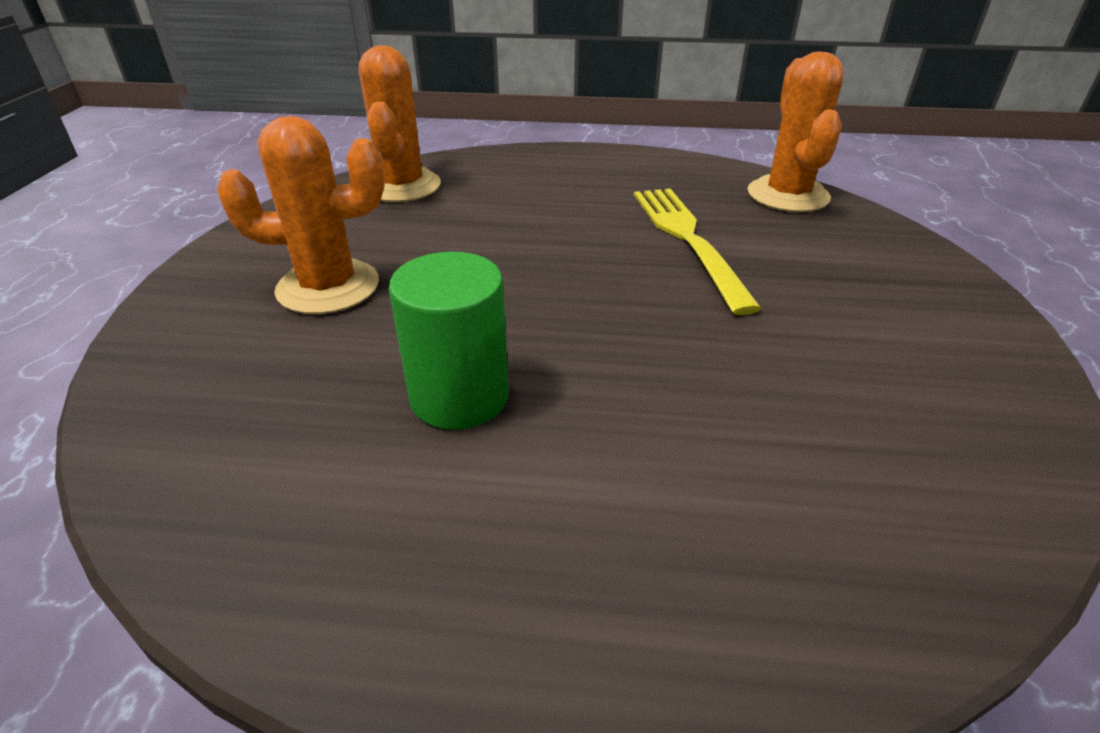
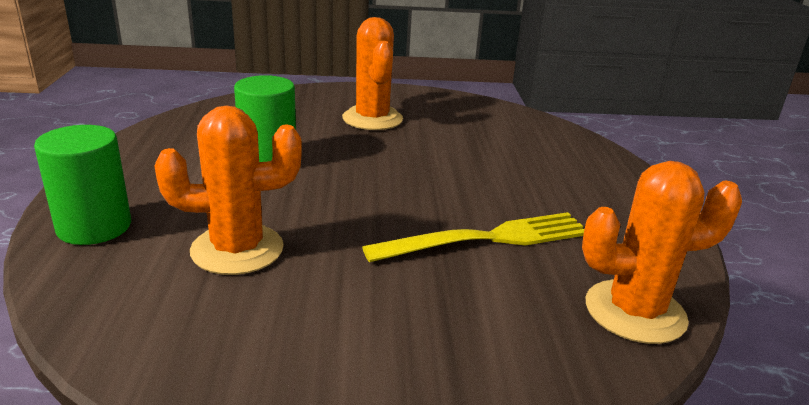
camera: 80 degrees right, 10 degrees down
(401, 186) = (518, 125): orange cactus -> orange cactus (237, 249)
(725, 613) = (94, 227): none -> green cylinder

